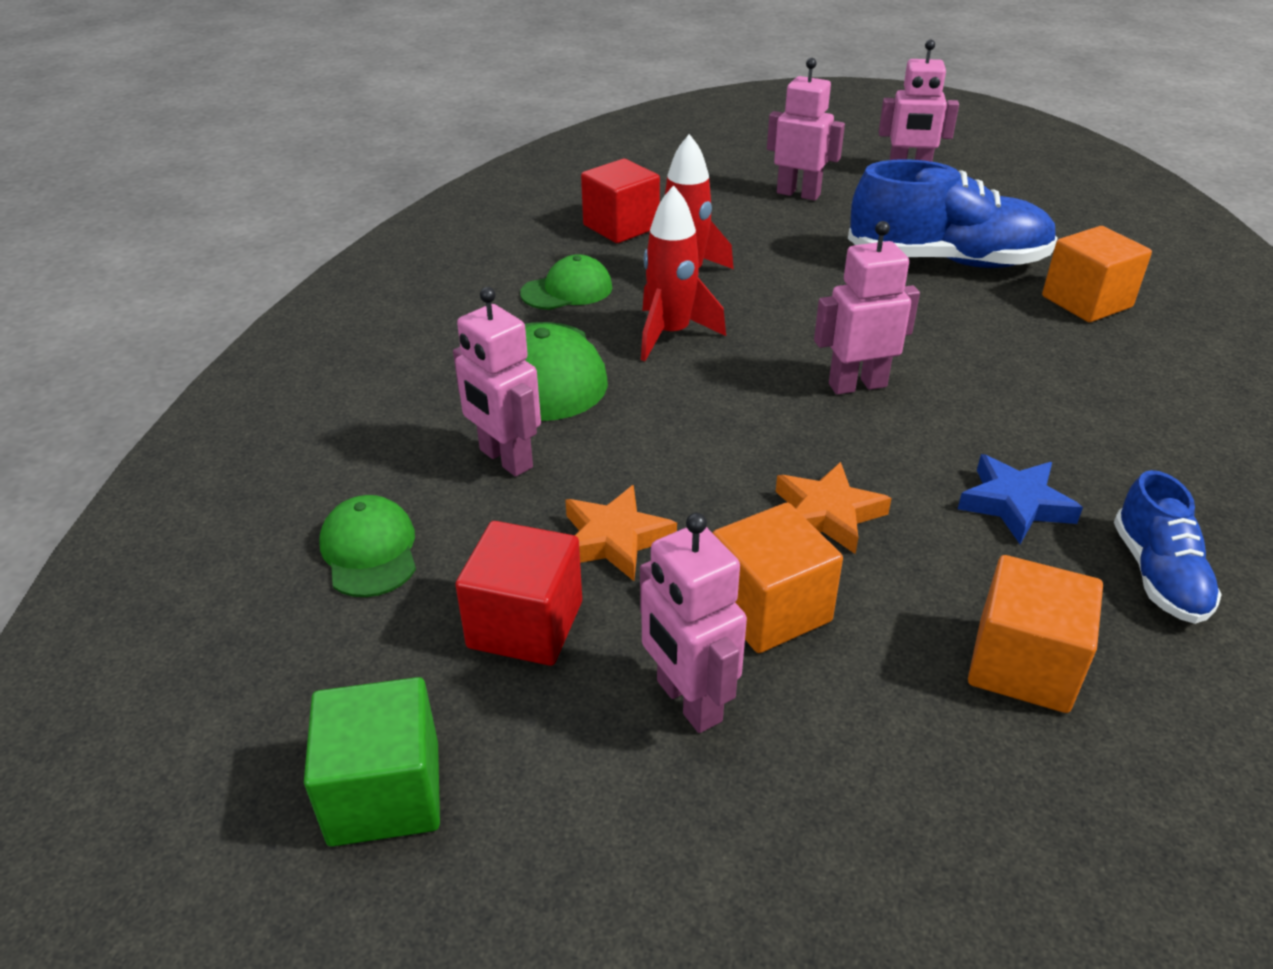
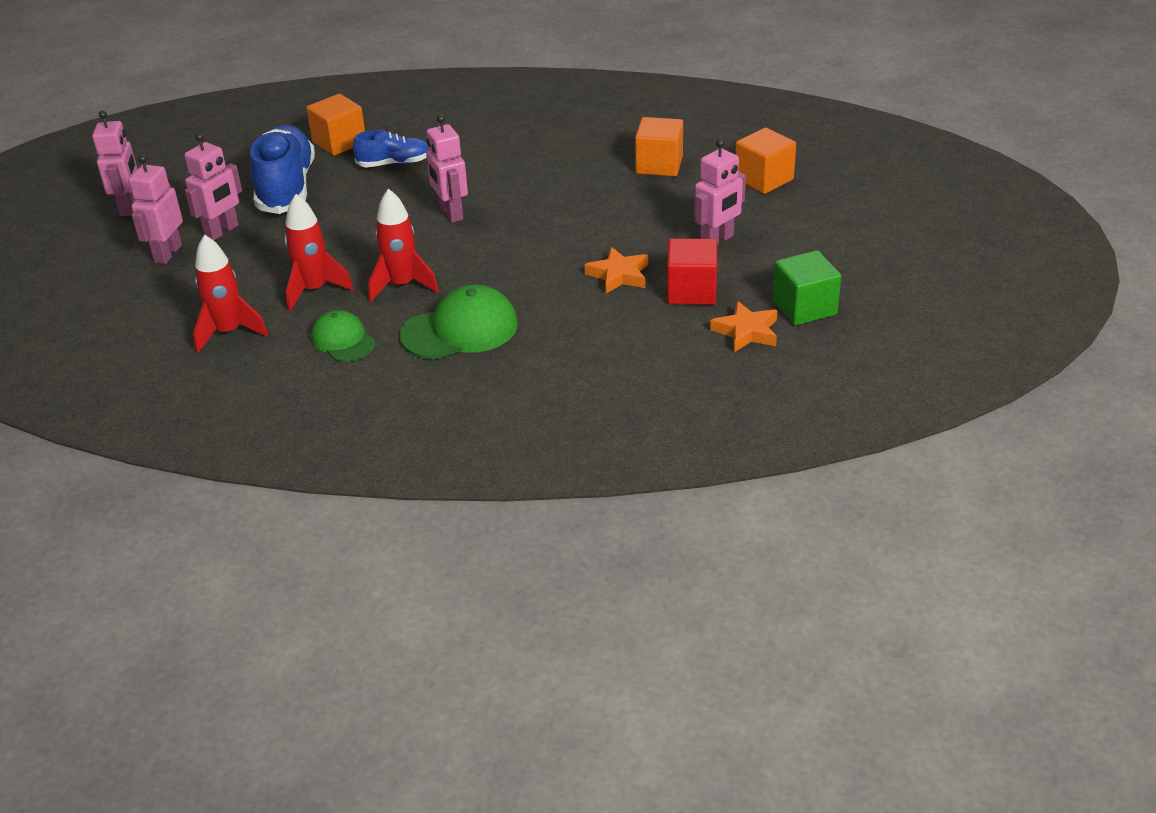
camera: 100 degrees left, 0 degrees up
(370, 550) = (659, 354): green cap -> none
(505, 459) = (561, 325): pink robot -> pink robot (222, 231)
(621, 227) = (229, 332): red cube -> red rocket
(769, 609) = (651, 226): orange cube -> orange cube (763, 179)
(827, 514) = (575, 215): orange star -> orange star (746, 332)
(1015, 504) = (549, 166): blue star -> none
(1157, 575) = (589, 134): blue shoe -> blue shoe (394, 164)

